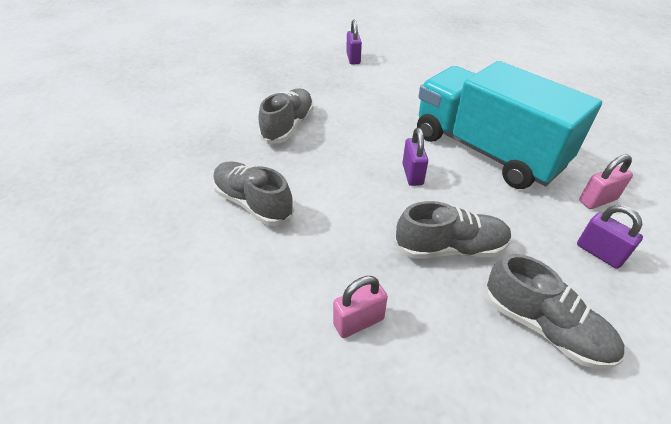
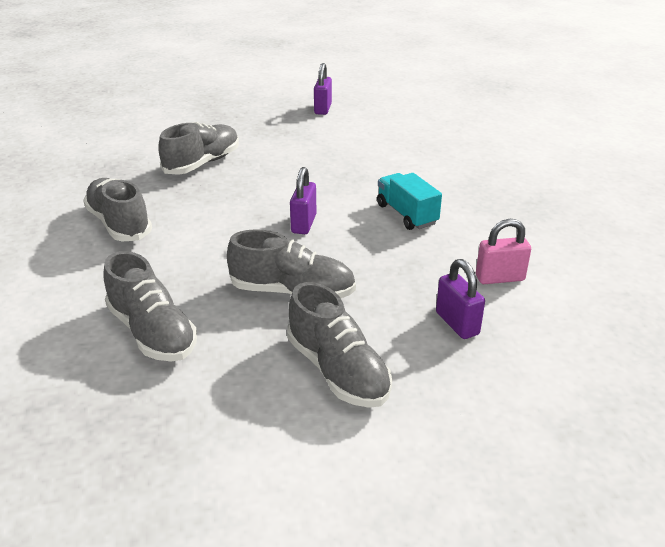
camera: 15 degrees right, 10 degrees down
(358, 322) = (152, 332): pink padlock -> grey shoe
(486, 150) = (406, 214): turquoise truck -> turquoise truck, size x0.41

